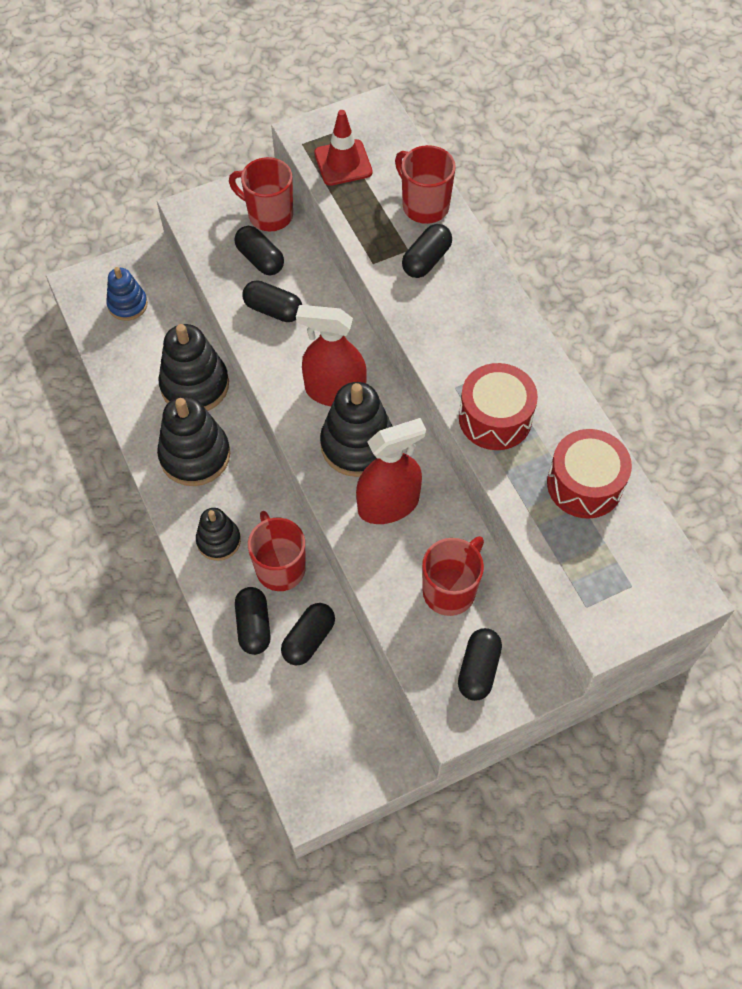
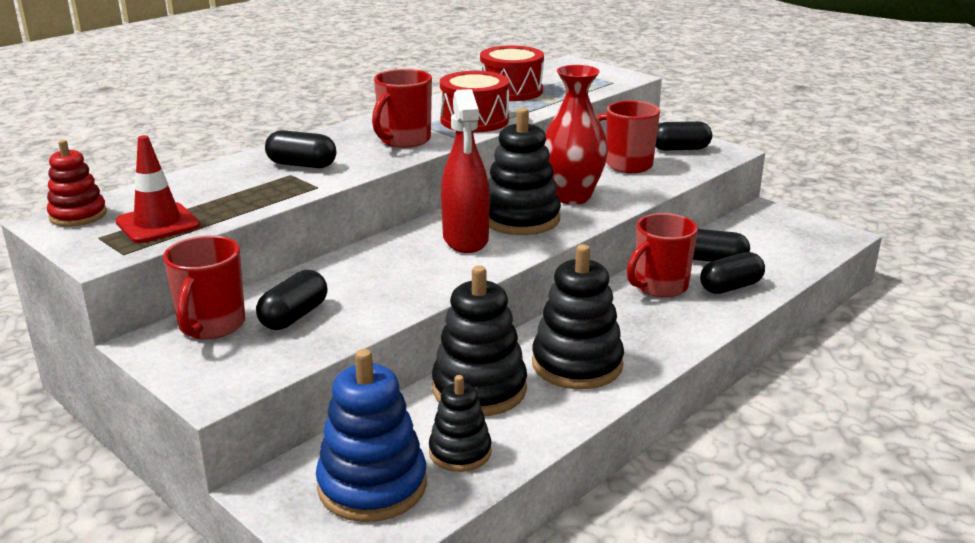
camera: 110 degrees left, 35 degrees down
(127, 304) = (372, 485): blue stacking toy -> blue stacking toy, size x1.66
(218, 541) = (665, 325): black stacking toy -> black stacking toy (460, 452)
(273, 310) = (373, 292): black capsule -> none
(379, 121) = (78, 215): none -> red stacking toy
(388, 505) = (572, 197): red spray bottle -> red vase
(424, 205) = (221, 175): red mug -> red mug (404, 140)

